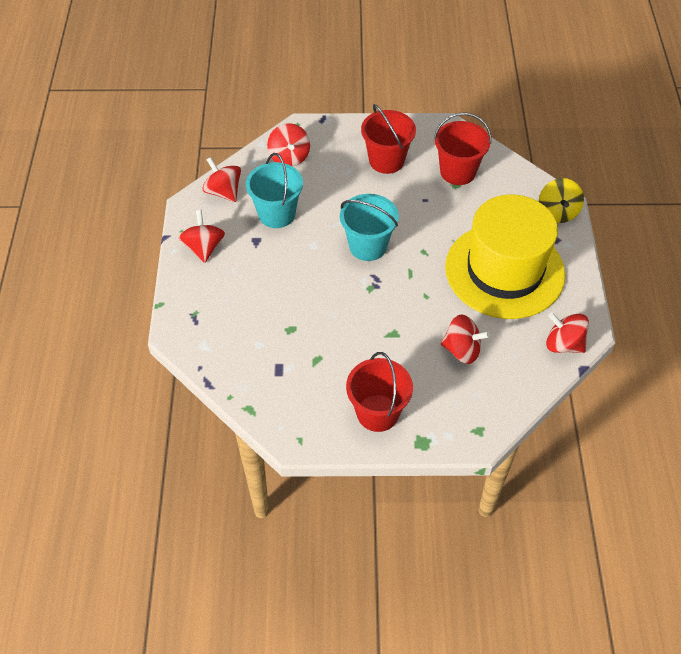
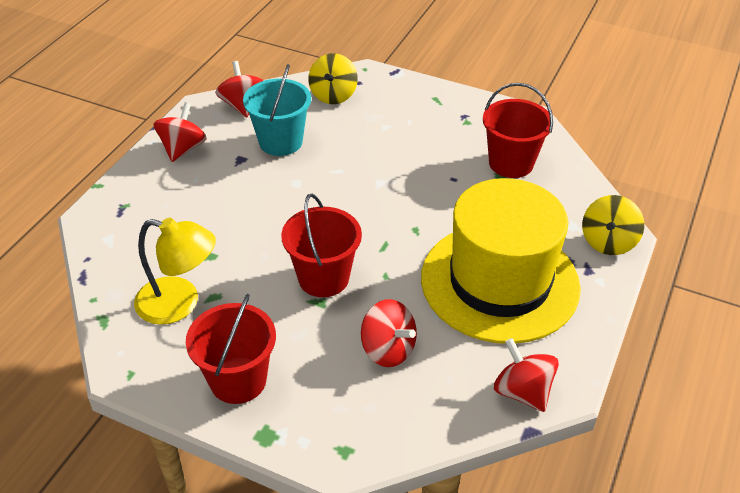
camera: 25 degrees right, 10 degrees down
(289, 157) = (333, 95): red spinning top -> yellow spinning top
(296, 374) = (180, 304): none -> yellow lamp
(368, 246) = (355, 203): turquoise bucket -> none
(386, 160) = (436, 128): red bucket -> red bucket (323, 278)

